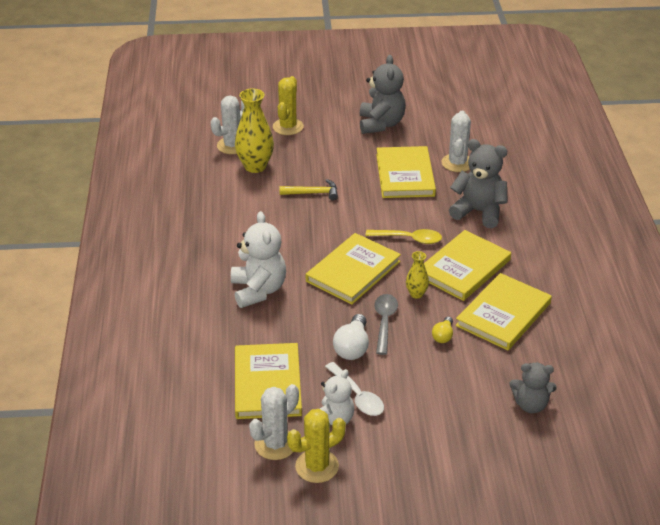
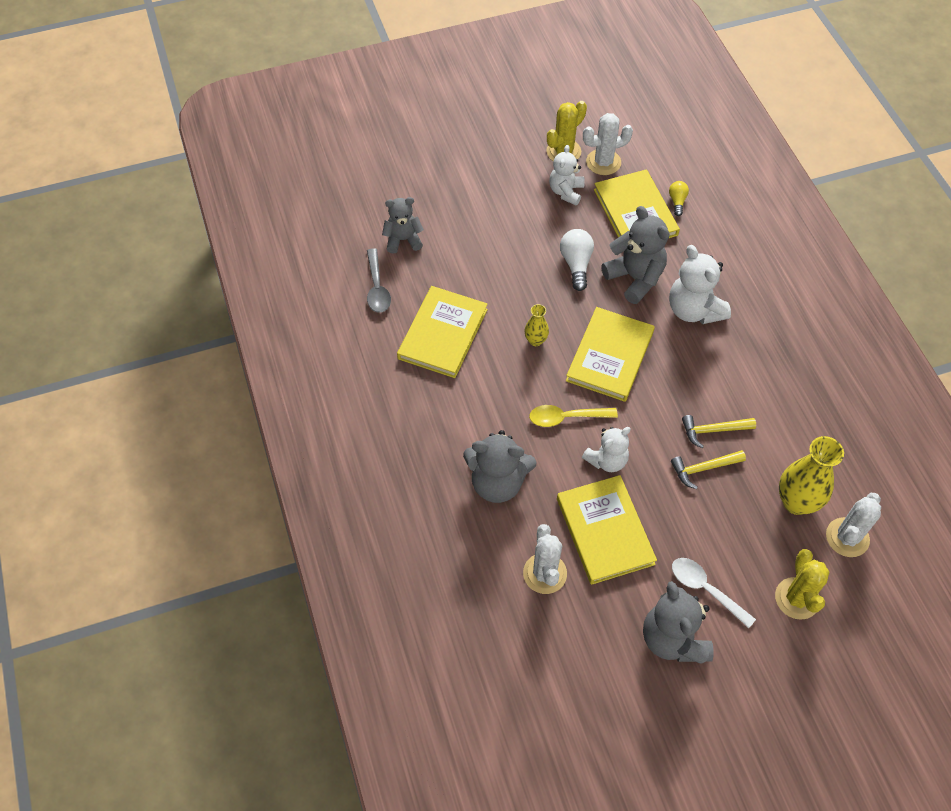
camera: 165 degrees right, 20 degrees up
(275, 444) = (603, 162): white cactus -> white cactus turned 45 degrees clockwise
(292, 212) = (713, 430): none -> yellow hammer
(299, 325) = (635, 278): none -> grey teddy bear
(357, 396) = (554, 217): white spoon -> white spoon (705, 589)
(384, 322) = (556, 299): grey spoon -> grey spoon (377, 288)
(386, 210) = (607, 460): none -> white teddy bear
(443, 336) = (496, 295): yellow light bulb -> yellow light bulb (677, 201)
(463, 268) = (495, 387): yellow book -> none

